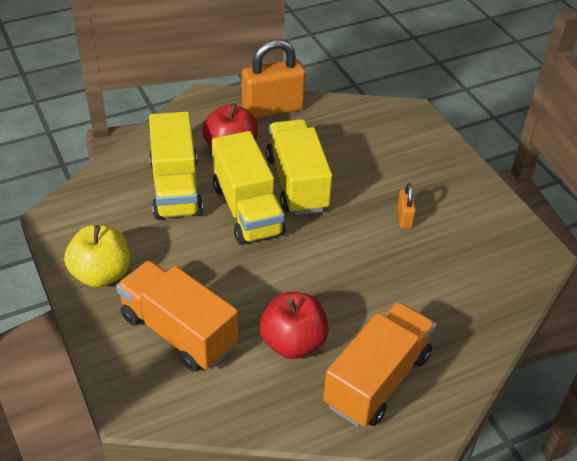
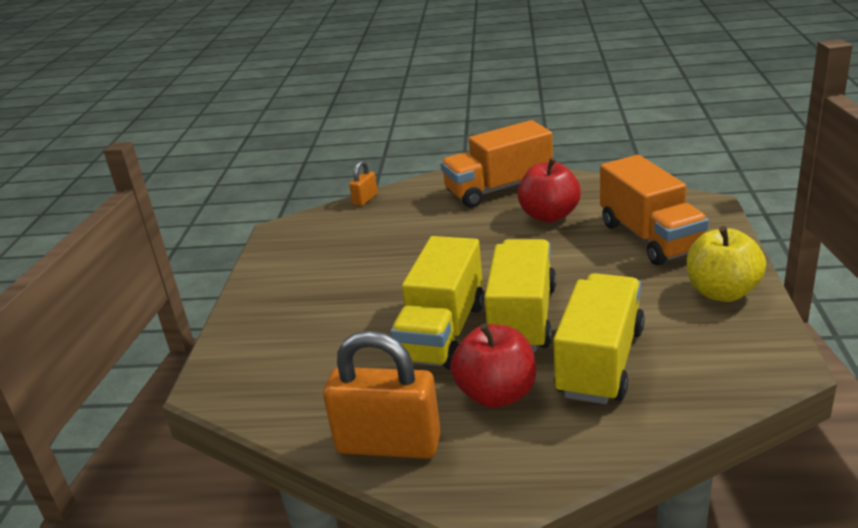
camera: 145 degrees left, 15 degrees down
(404, 217) = (362, 277): orange padlock -> orange padlock (365, 199)

